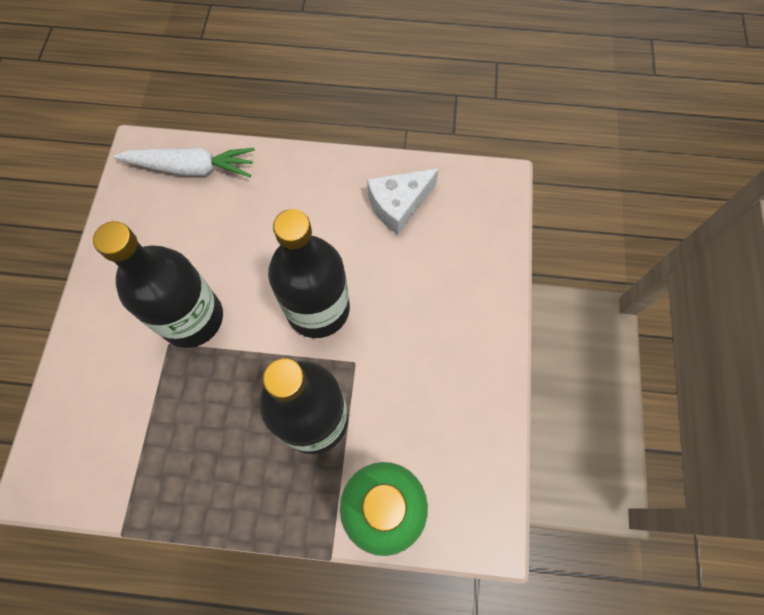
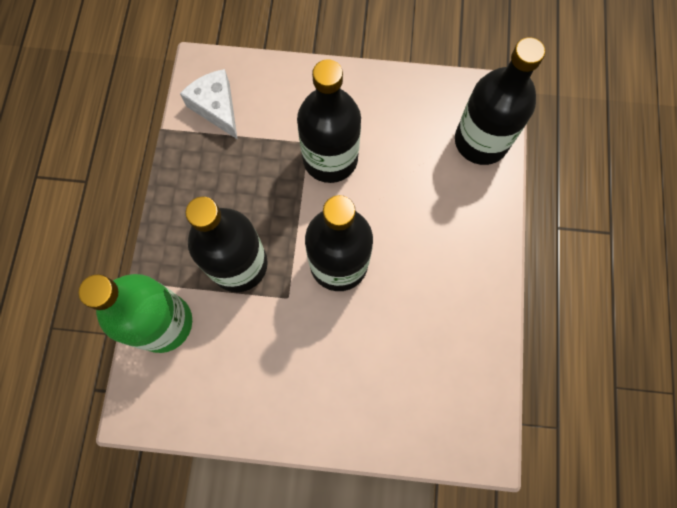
camera: 90 degrees right, 5 degrees up
(191, 168) = (481, 141): white carrot -> black bottle
(398, 205) = (452, 339): white cheese -> white cheese (216, 107)

